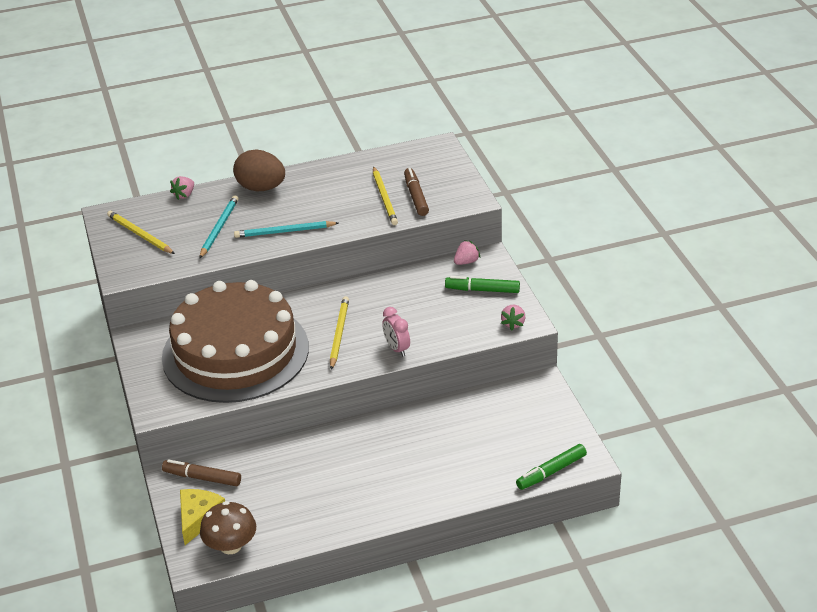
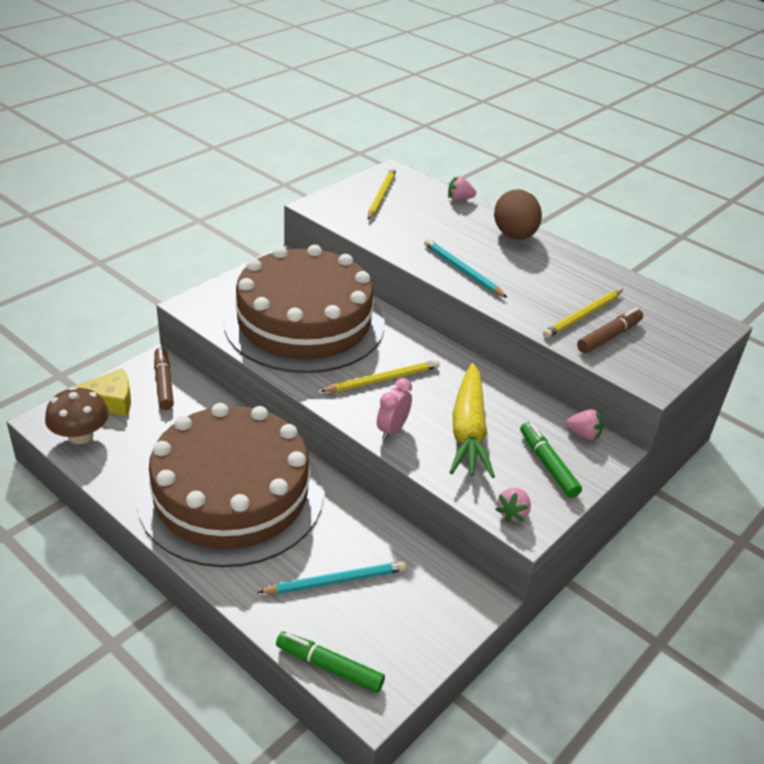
camera: 55 degrees right, 0 degrees up
(219, 228) = (430, 232): turquoise pencil -> turquoise pencil (335, 581)
(364, 473) = (231, 494): none -> brown cake
(424, 312) = (468, 430): none -> yellow carrot
(513, 323) = (512, 513): pink strawberry -> pink strawberry turned 45 degrees counterclockwise

